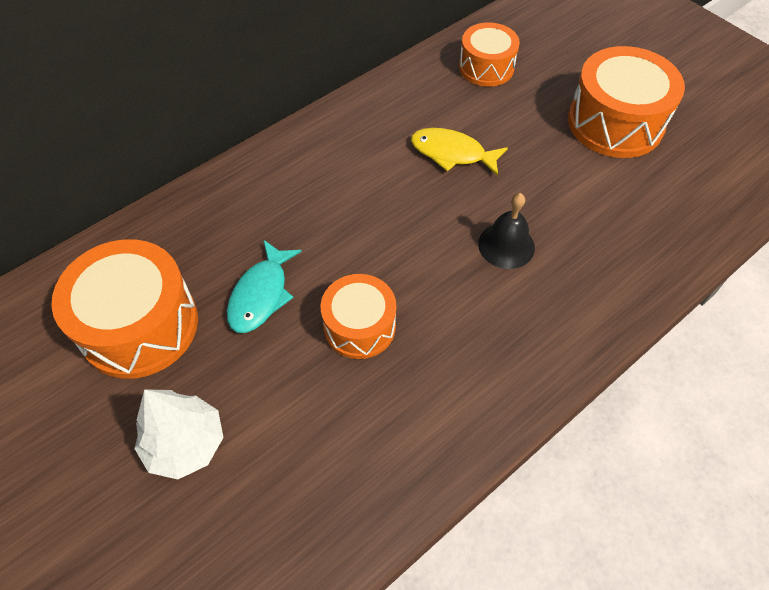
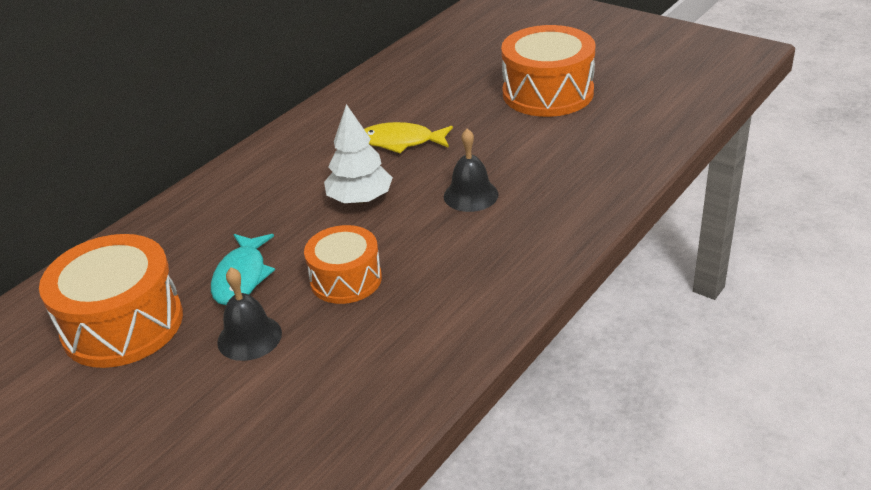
camera: 10 degrees left, 20 degrees down
(186, 444) = (194, 400): white tree -> white tree (360, 199)
(252, 377) = (249, 337): none -> black bell
(486, 67) = (417, 77): orange drum -> none

